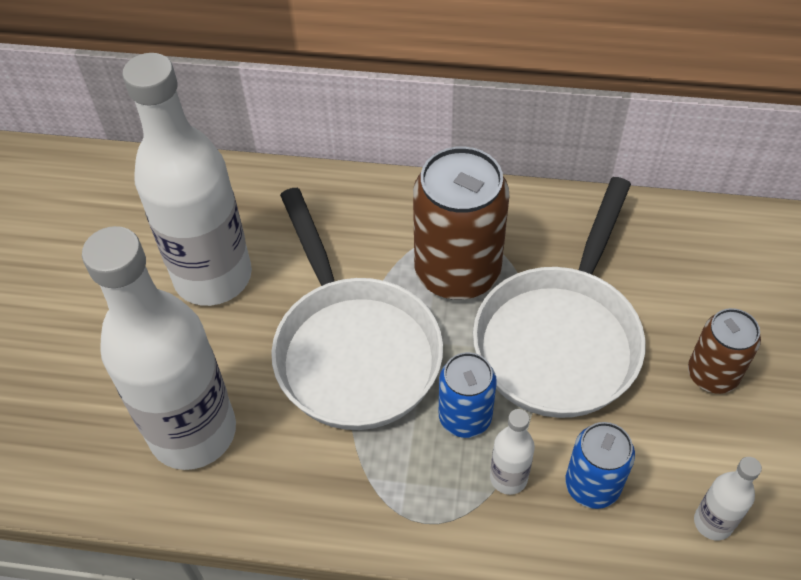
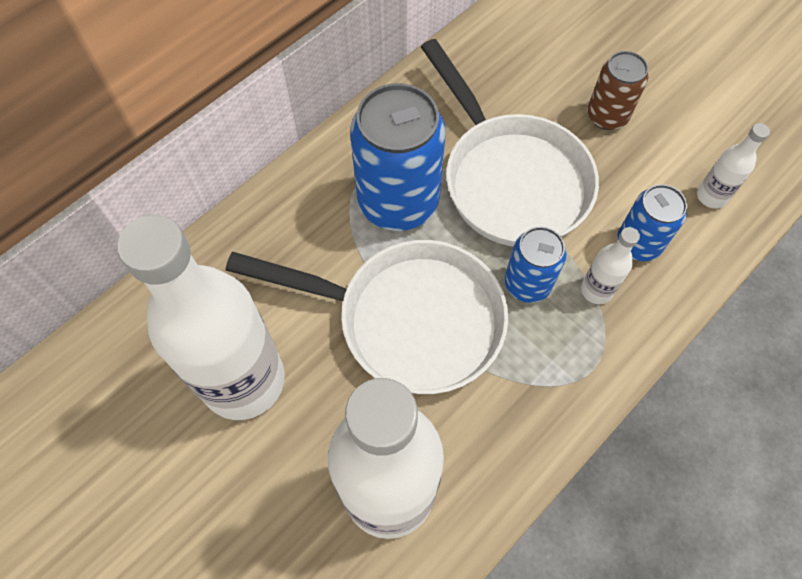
camera: 55 degrees left, 10 degrees up
(457, 272) = (398, 202): brown can -> blue can

